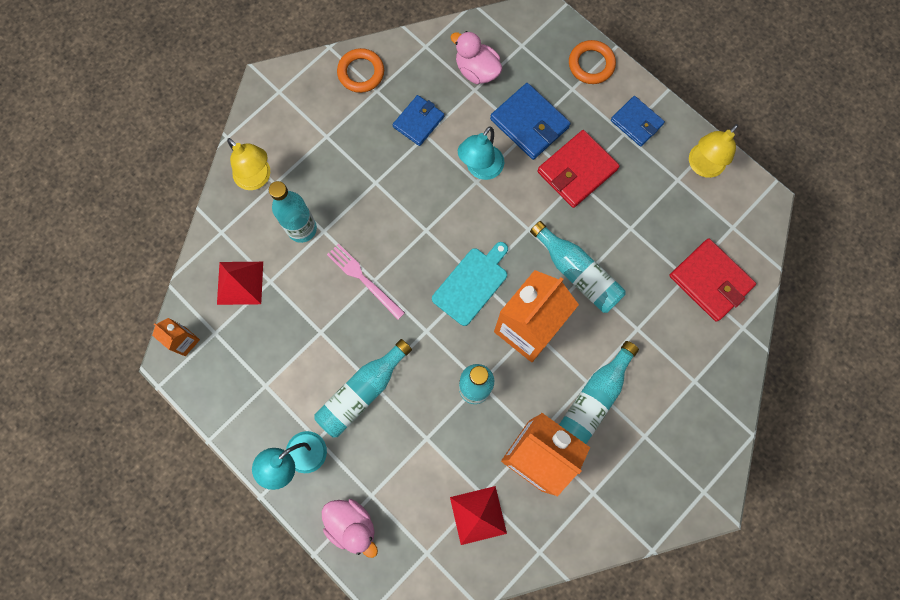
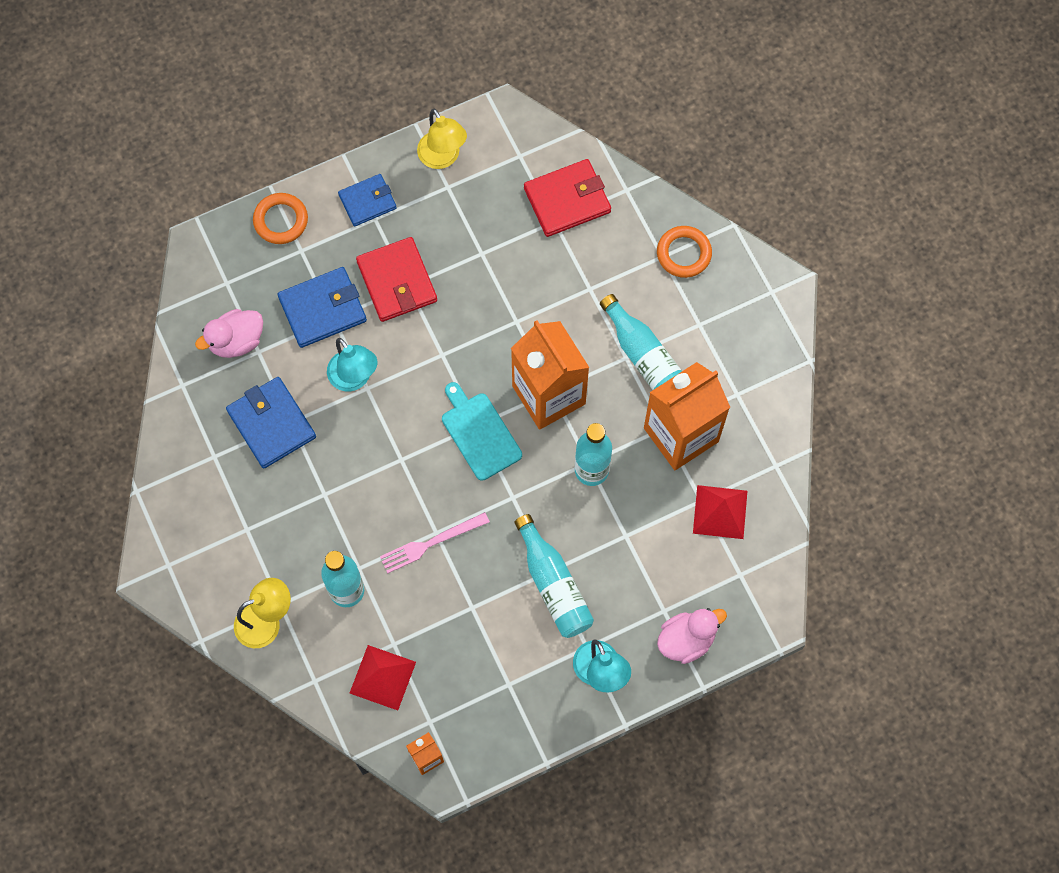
camera: 70 degrees left, 5 degrees down
(361, 73) = (184, 466): orange ring -> orange ring (683, 253)
(418, 122) = (271, 424): blue wallet -> blue wallet, size x1.51
(577, 273) = (509, 323): turquoise bottle -> none

